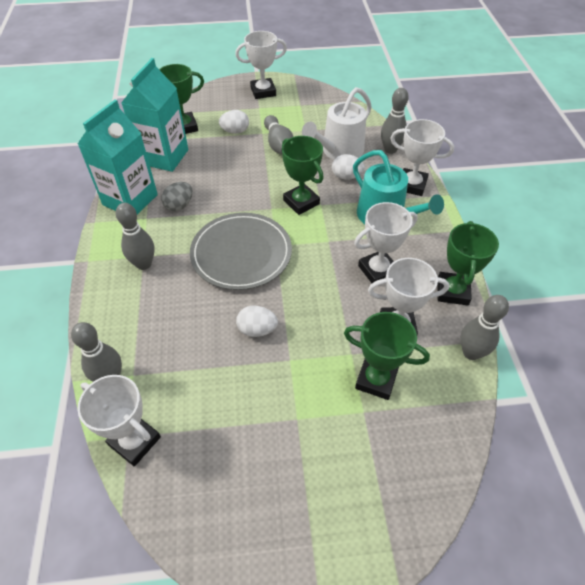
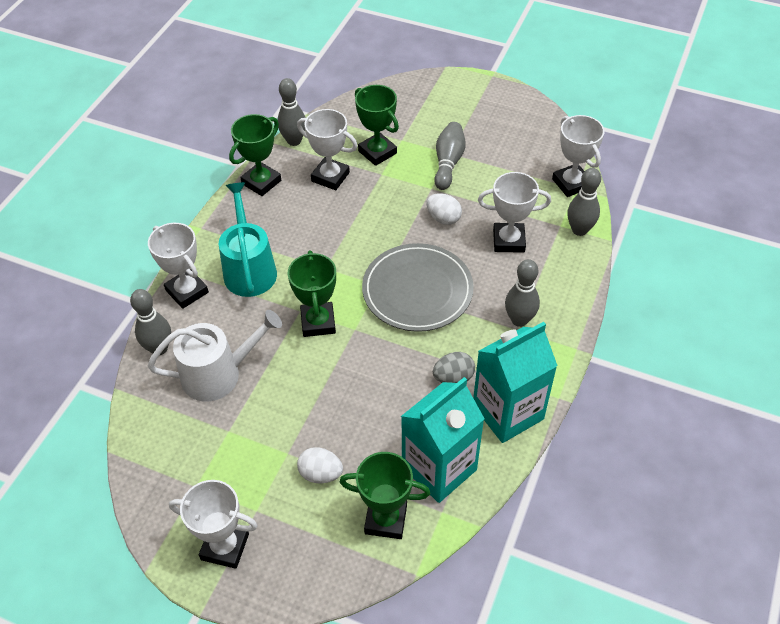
camera: 150 degrees left, 0 degrees up
(278, 144) = (281, 420): grey bowling pin -> grey bowling pin (448, 163)
(346, 176) = (243, 333): white egg -> none
(378, 270) = (305, 223): white trophy -> white trophy (508, 241)

